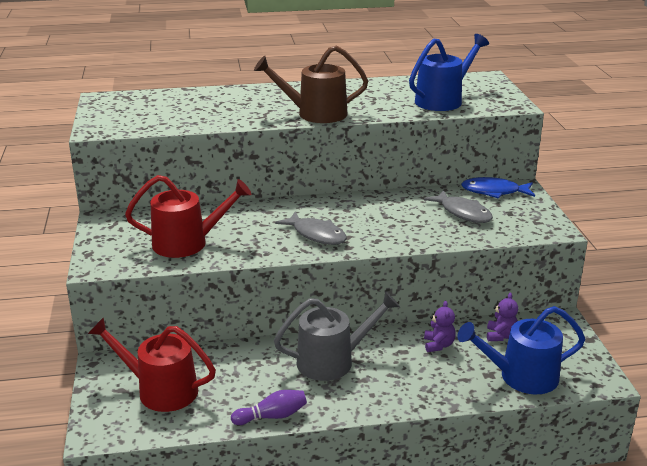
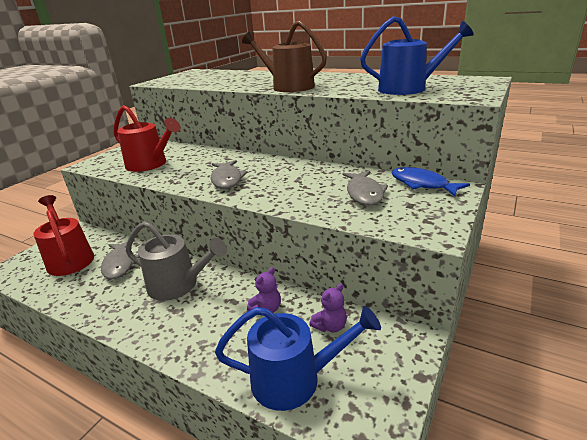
camera: 40 degrees right, 0 degrees up
(234, 370) = (119, 264): none -> grey fish
(272, 416) = (84, 308): purple bowling pin -> none
(521, 376) = (294, 379): blue watering can -> blue watering can turned 150 degrees clockwise

